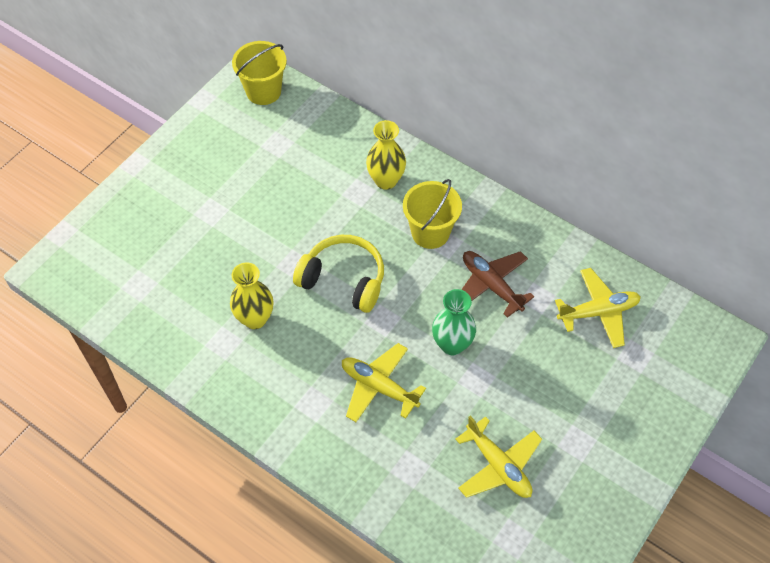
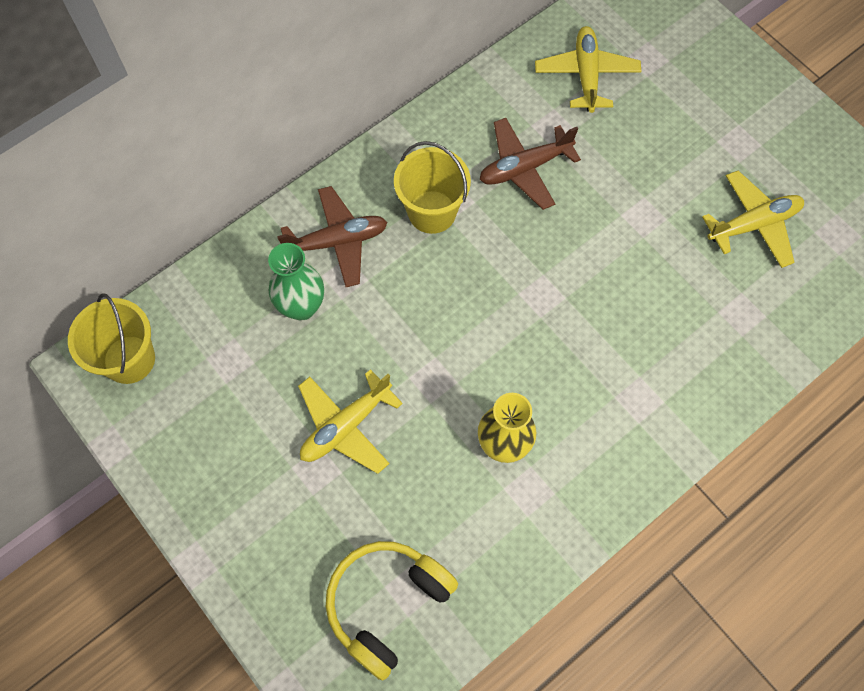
camera: 75 degrees left, 10 degrees up
(343, 279) = (473, 326): yellow headphones -> yellow headphones (387, 604)
(379, 387) = (632, 321): yellow plane -> yellow plane (346, 426)
(386, 180) = (337, 241): yellow vase -> brown plane
(452, 344) = (593, 229): green vase -> green vase (301, 306)

